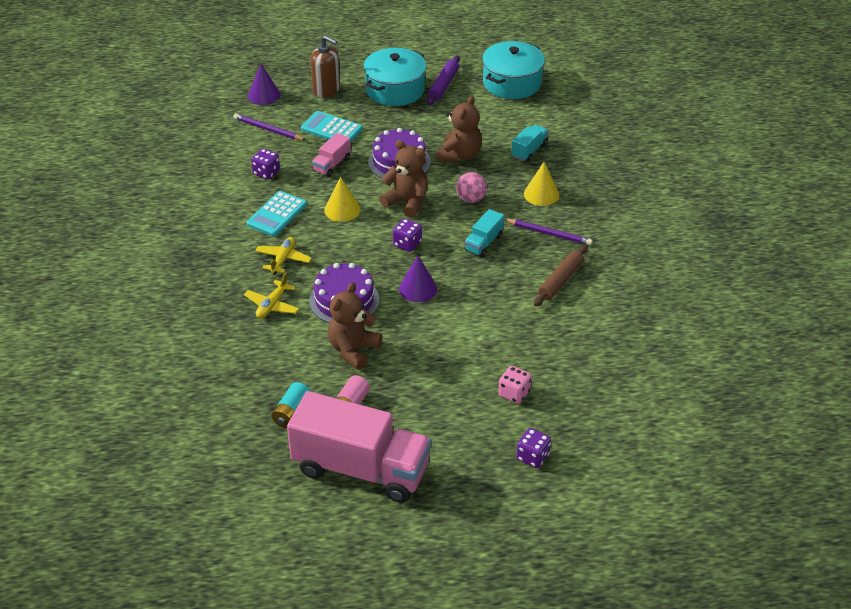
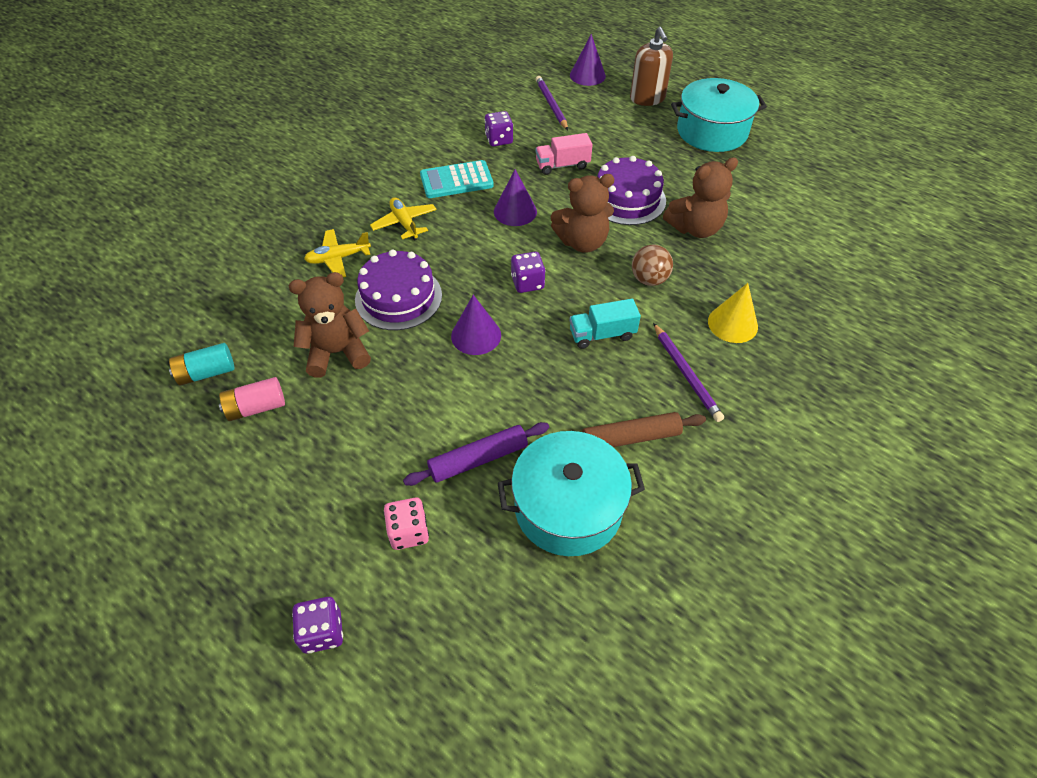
camera: 45 degrees right, 10 degrees up
(283, 259) = (404, 223): yellow plane -> yellow plane turned 90 degrees counterclockwise
(331, 129) = (605, 134): turquoise calculator -> none
(342, 210) = (515, 211): yellow cone -> purple cone
(361, 469) = (170, 484): pink truck -> none
(407, 202) = (582, 242): brown teddy bear -> brown teddy bear turned 90 degrees clockwise
(443, 85) = (767, 152): purple rolling pin -> purple rolling pin (478, 459)
(471, 199) = (649, 279): pink ball -> brown ball
(512, 83) = (846, 189): turquoise pot -> turquoise pot (568, 507)
(529, 150) = (778, 268): turquoise truck -> none

